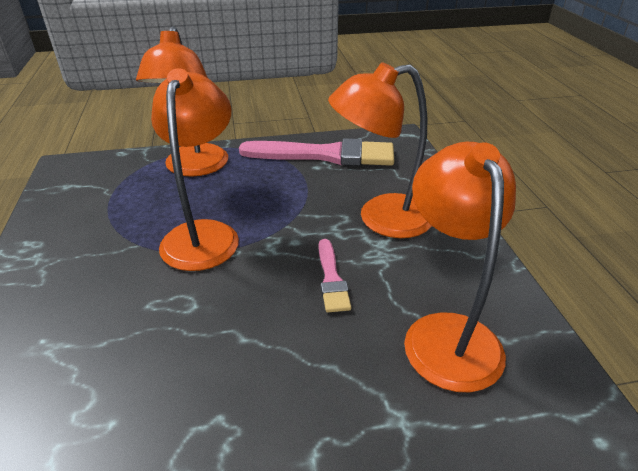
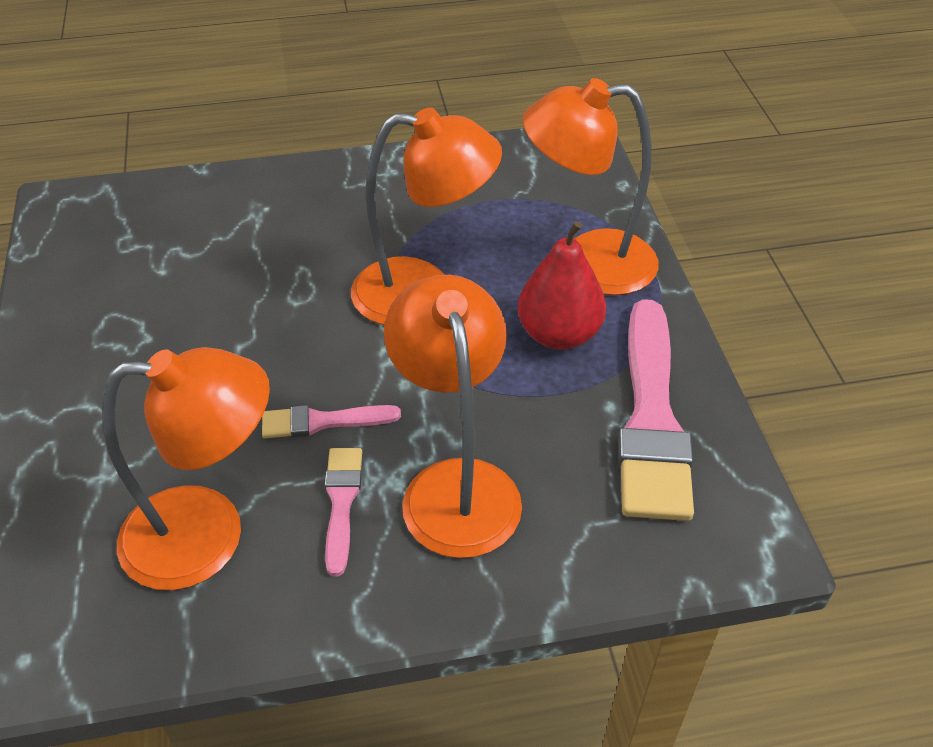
camera: 90 degrees right, 10 degrees up
(257, 180) = (559, 334): none -> red pear
(403, 265) = (341, 503): none -> pink brush

